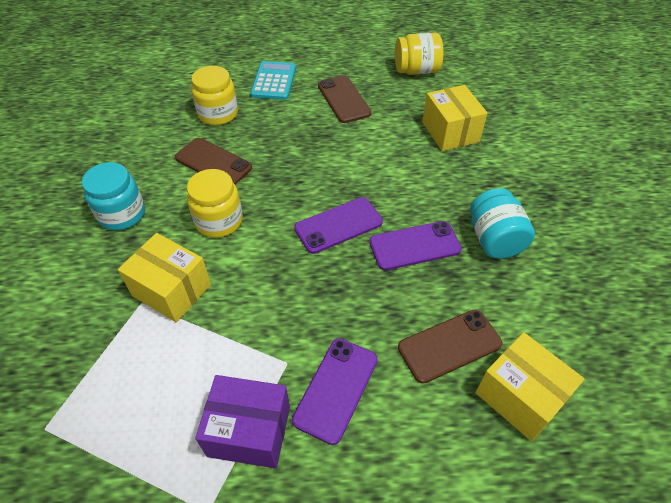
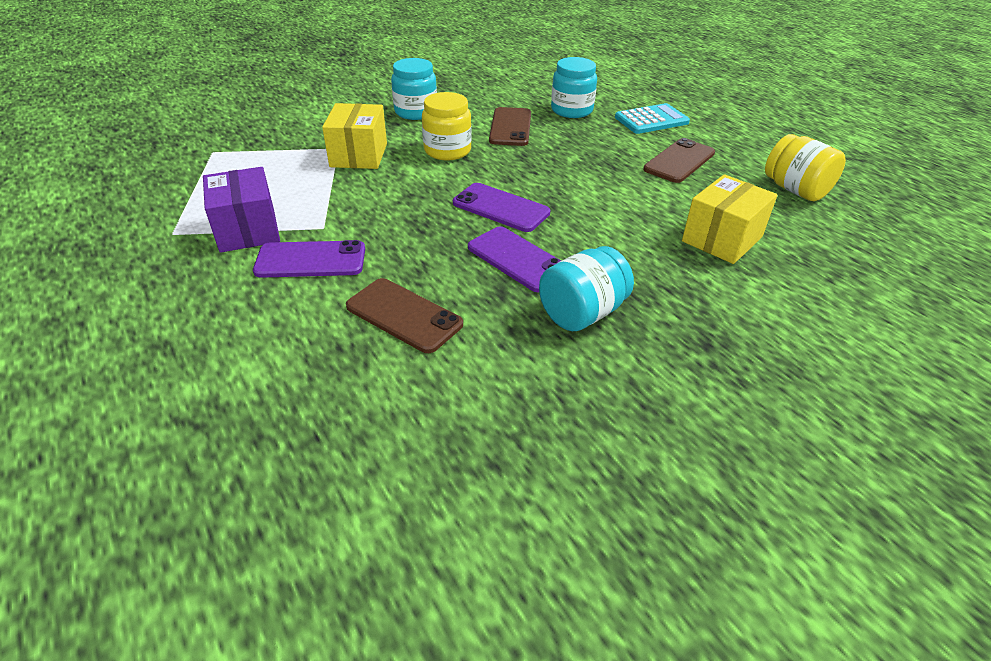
camera: 60 degrees right, 10 degrees down
(218, 114) = (571, 110): yellow jar -> turquoise jar
(520, 396) = (370, 382): yellow box -> none

